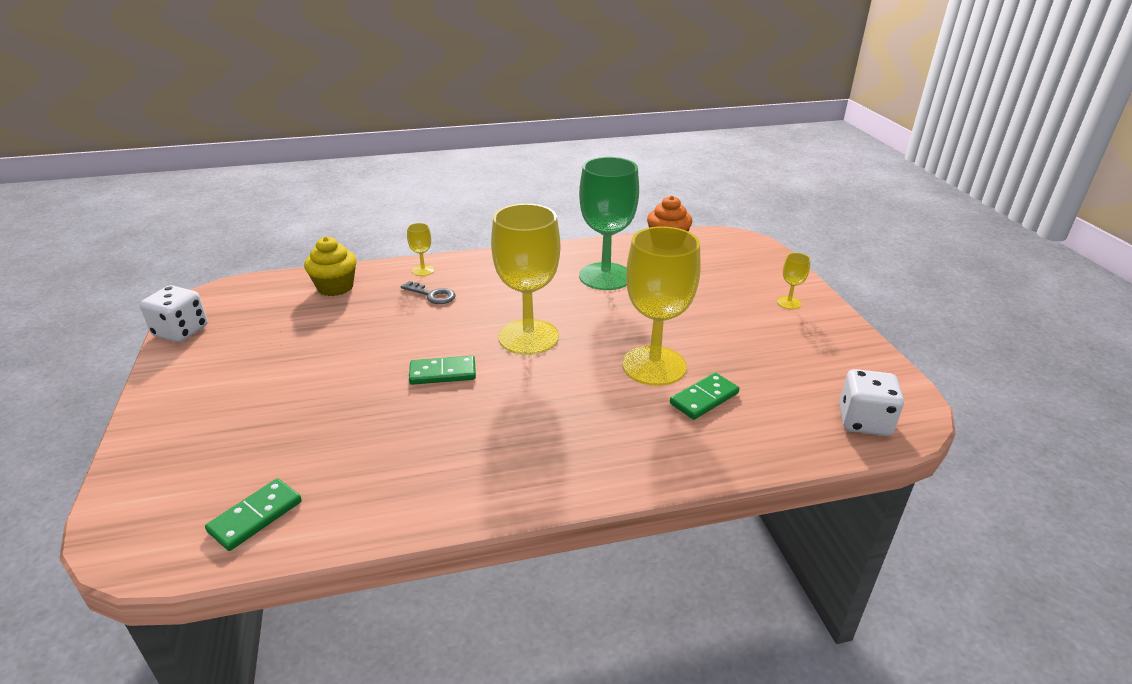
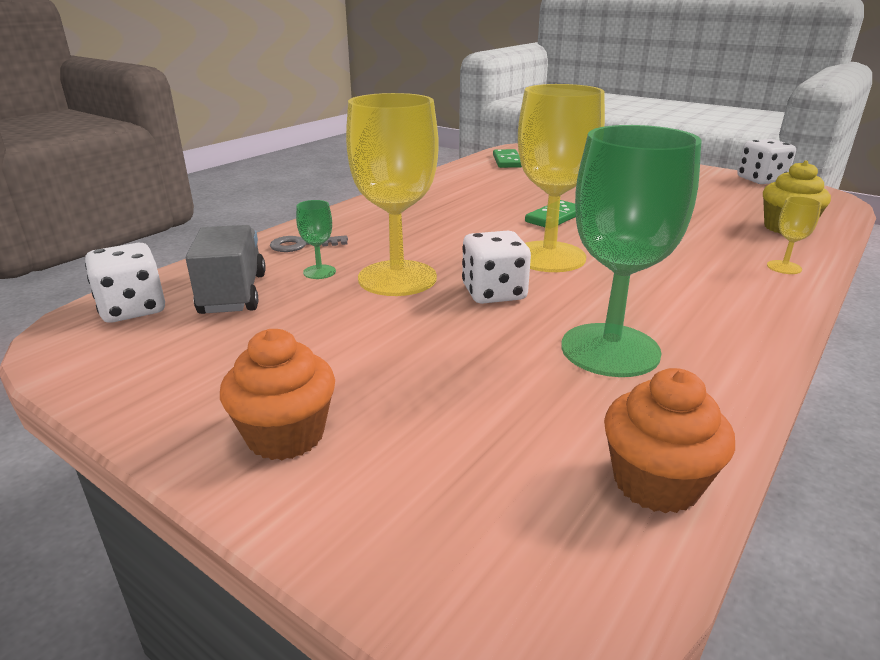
camera: 140 degrees right, 5 degrees down
(432, 295) = (707, 253): grey key -> grey key (302, 245)
(609, 327) = (494, 293): none -> white dice
(704, 398) = (319, 272): green domino -> green goblet
(783, 404) = (233, 294): none -> grey truck
(788, 303) = (285, 435): yellow goblet -> orange cupcake

